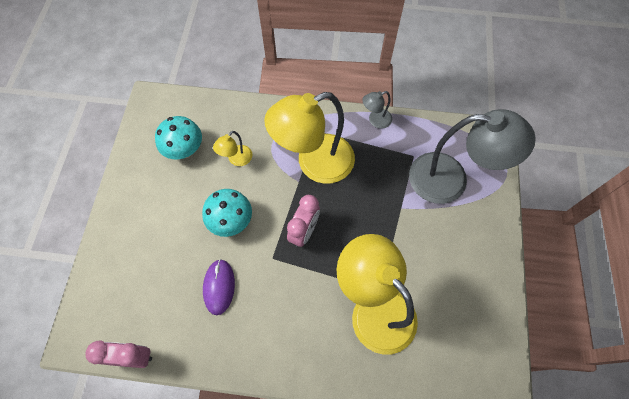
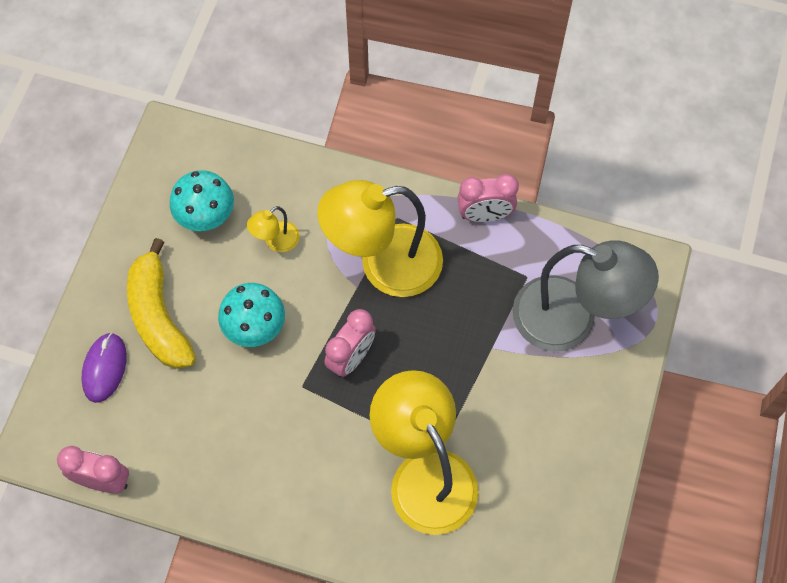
camera: 10 degrees right, 0 degrees up
(160, 225) = (158, 316): none -> yellow banana
(219, 287) = (225, 412): purple mouse -> purple mouse (104, 368)
(375, 120) = (485, 215): grey lamp -> pink clock

